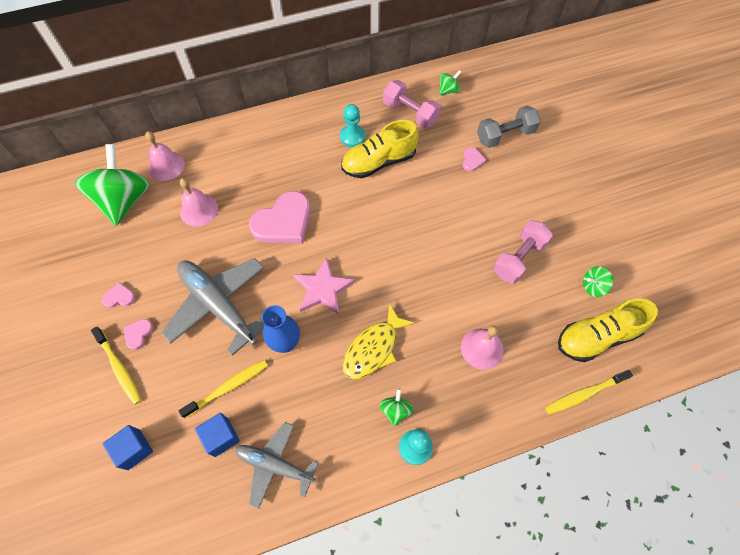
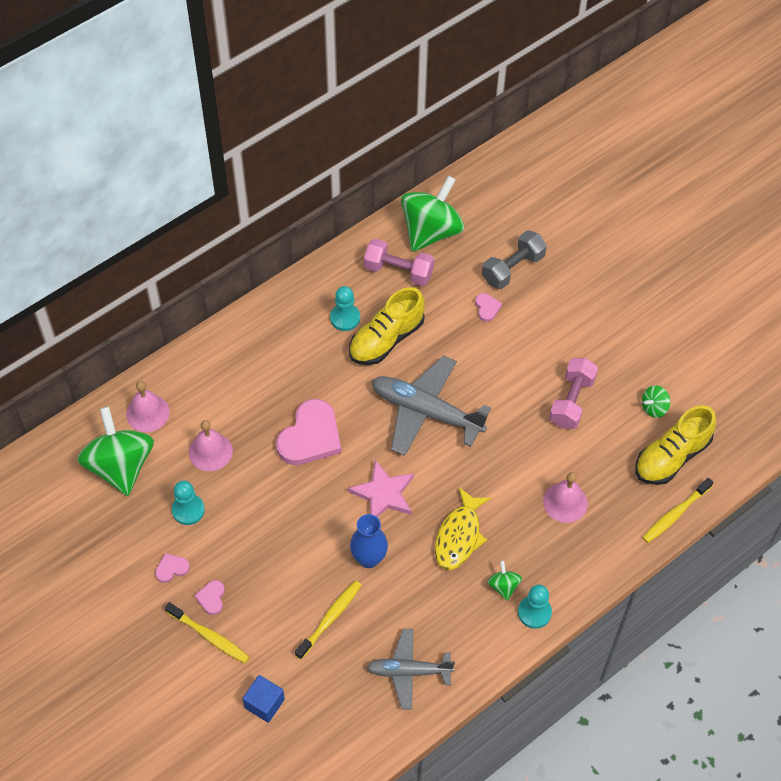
camera: 20 degrees left, 5 degrees down
(157, 252) = (188, 510): none -> turquoise pawn
(218, 305) = (281, 544): grey plane -> grey plane (426, 411)
(221, 437) = (345, 664): blue cube -> none
(448, 90) = (431, 231): green spinning top -> green spinning top, size x2.32

